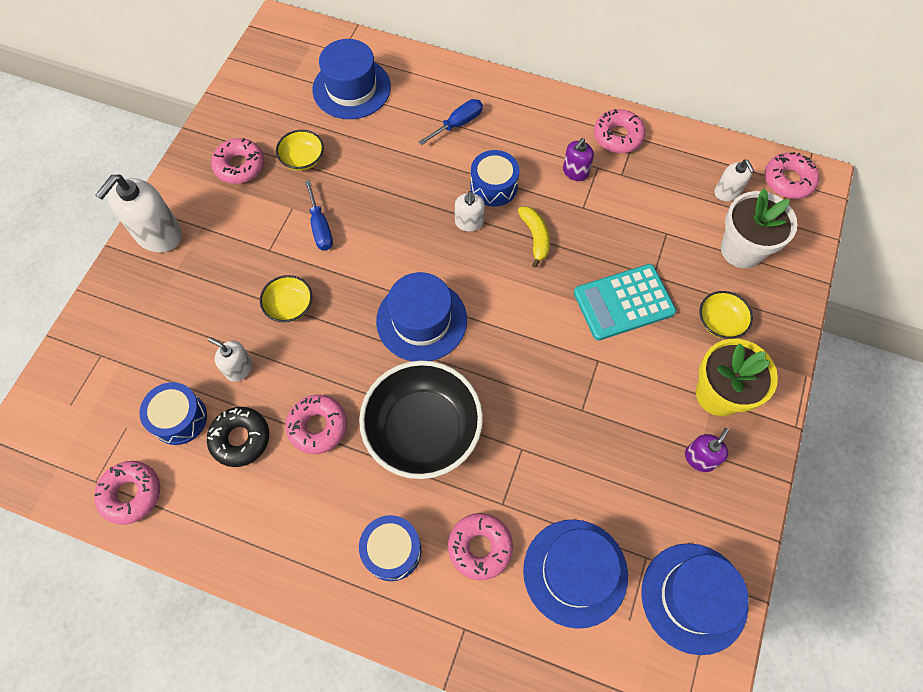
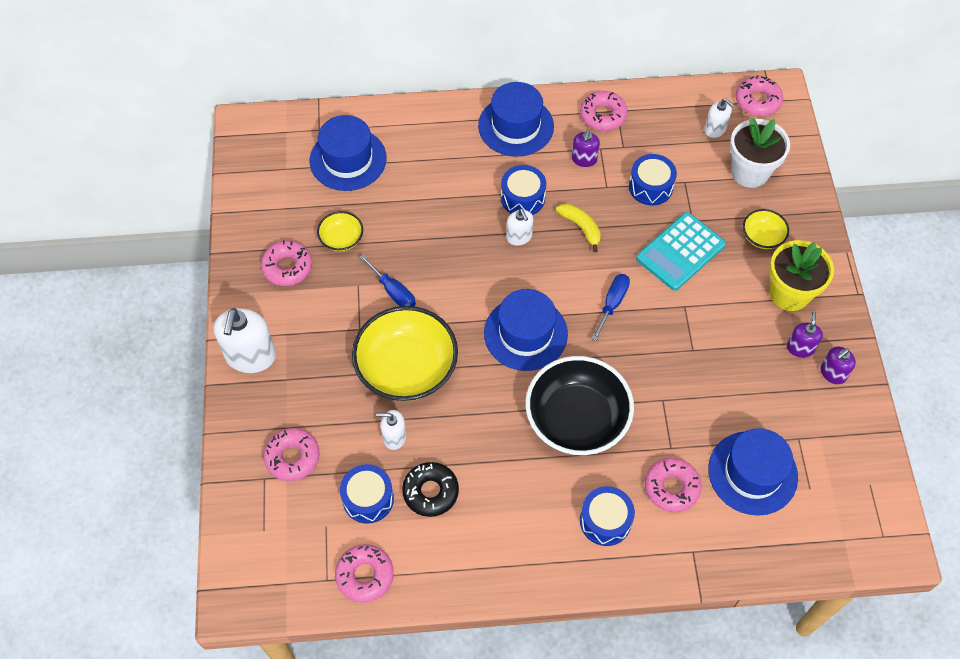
camera: 25 degrees left, 5 degrees down
(289, 306) = (406, 368): yellow bowl -> yellow bowl, size x2.12
(318, 426) = (489, 454): pink donut -> pink donut (292, 457)
(458, 124) = (461, 155): blue screwdriver -> blue screwdriver (612, 304)
(628, 225) = (650, 187): none -> blue drum
(694, 597) = (847, 451): blue hat -> blue hat (516, 126)
(722, 502) = (833, 373): none -> purple soap dispenser

